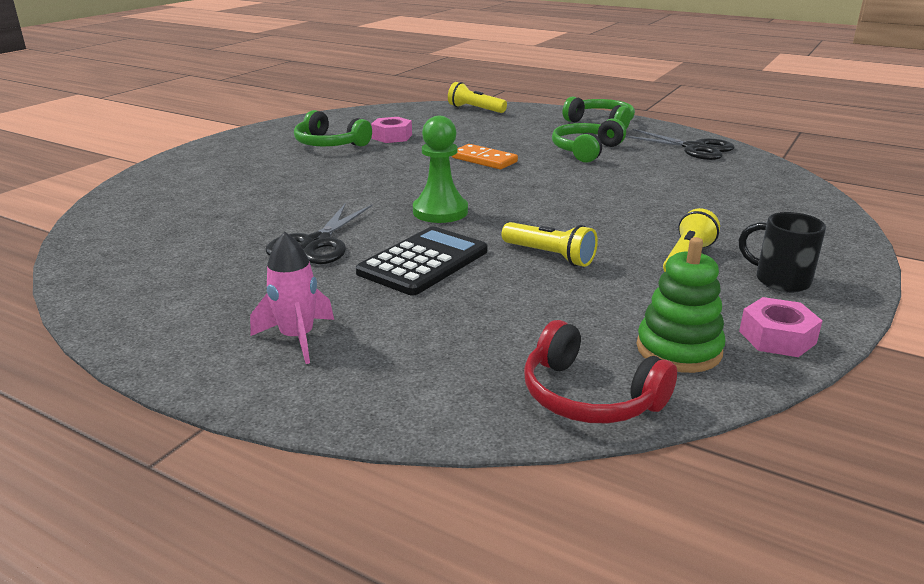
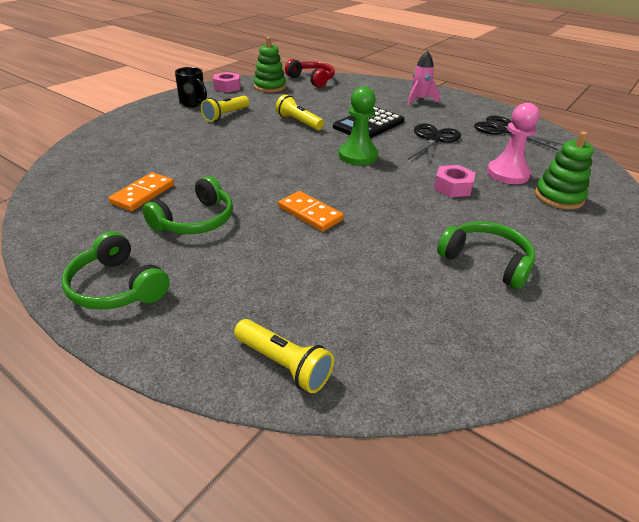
camera: 175 degrees left, 10 degrees up
(204, 186) = (558, 197): none -> green stacking toy
(241, 204) = (507, 174): none -> pink pawn
(392, 137) = (414, 273): pink nut -> pink nut (453, 187)
(659, 163) = (143, 194): none -> orange domino
(695, 148) = (76, 214): black scissors -> black scissors (503, 130)

